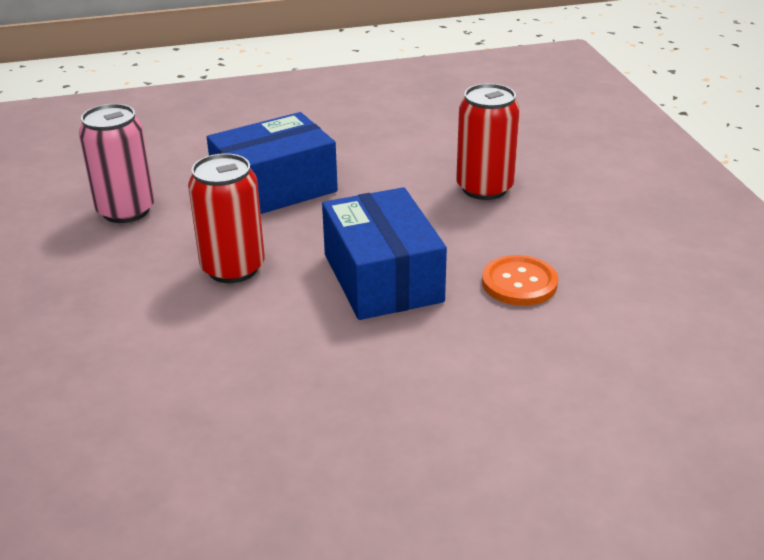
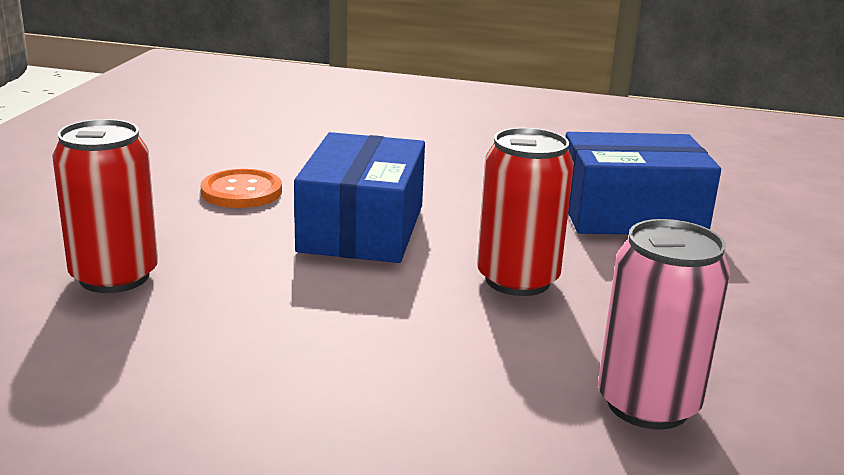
camera: 155 degrees left, 10 degrees down
(274, 188) = (389, 367): blue box -> blue box (630, 214)

